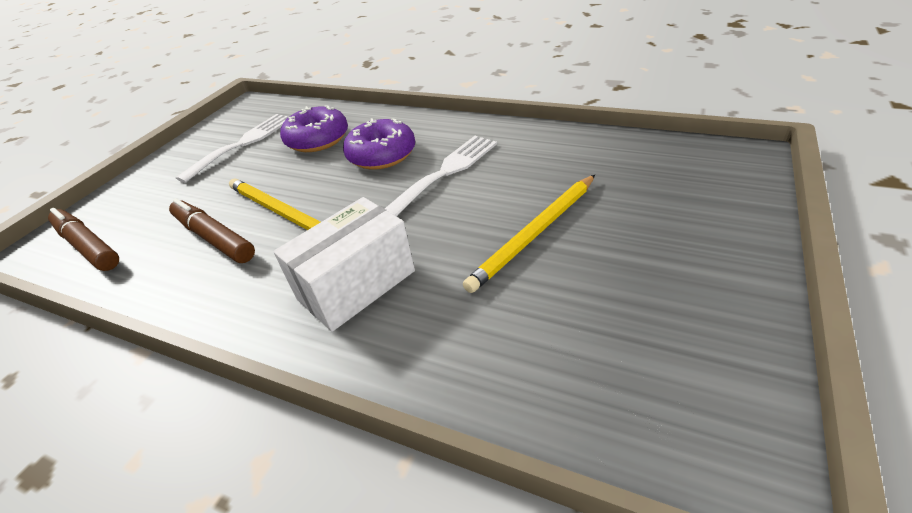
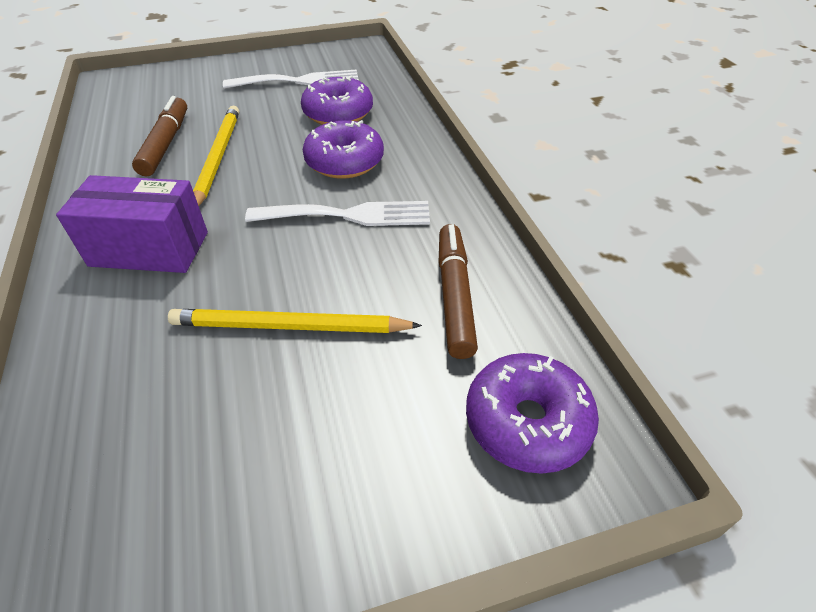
camera: 45 degrees right, 5 degrees up
(88, 246) = (124, 97): brown marker -> brown marker (455, 295)
(356, 285) = (149, 249): white box -> purple box
(700, 169) = (527, 422): none -> purple donut

